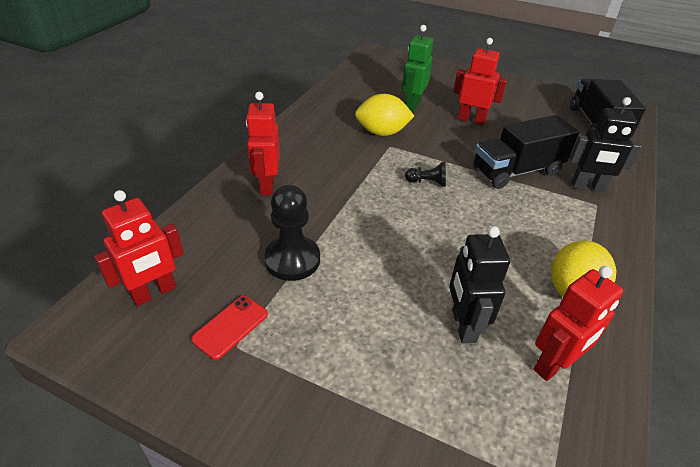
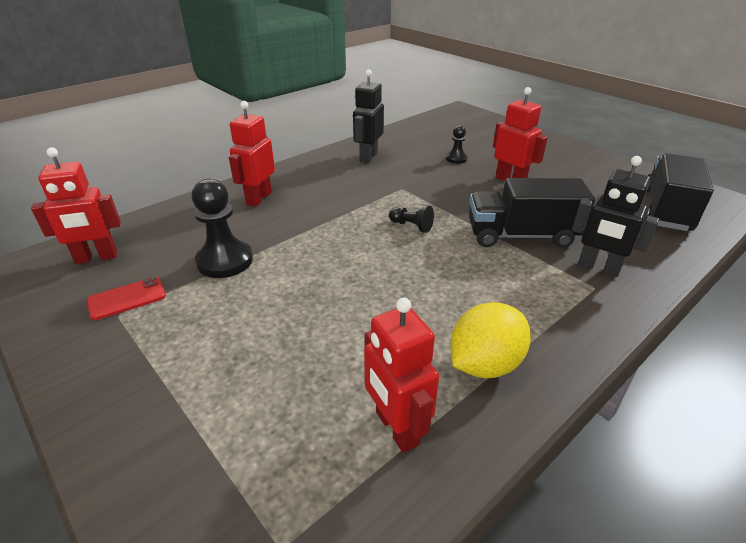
camera: 25 degrees right, 5 degrees down
(382, 132) = (404, 176): yellow lemon -> none
(412, 106) = (456, 159): green robot -> black pawn
(463, 326) = (331, 360): black robot -> black robot (368, 157)
(554, 365) = (396, 428): red robot -> red robot turned 75 degrees clockwise

